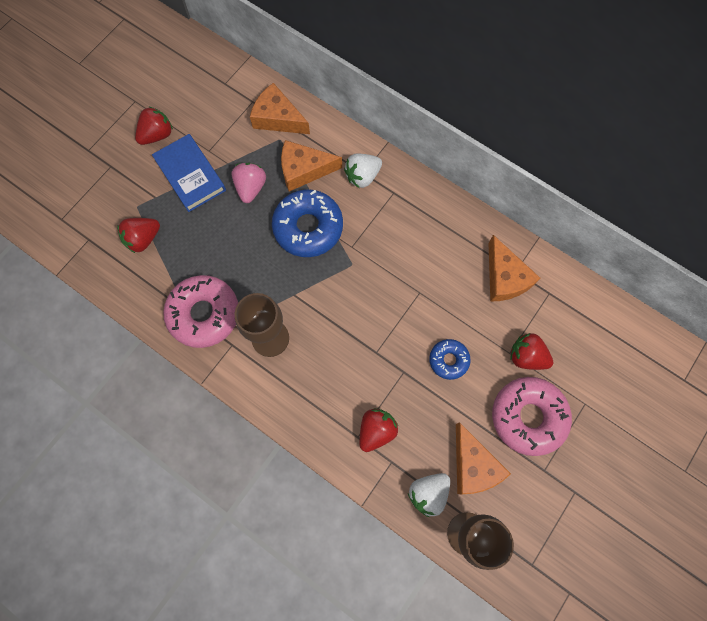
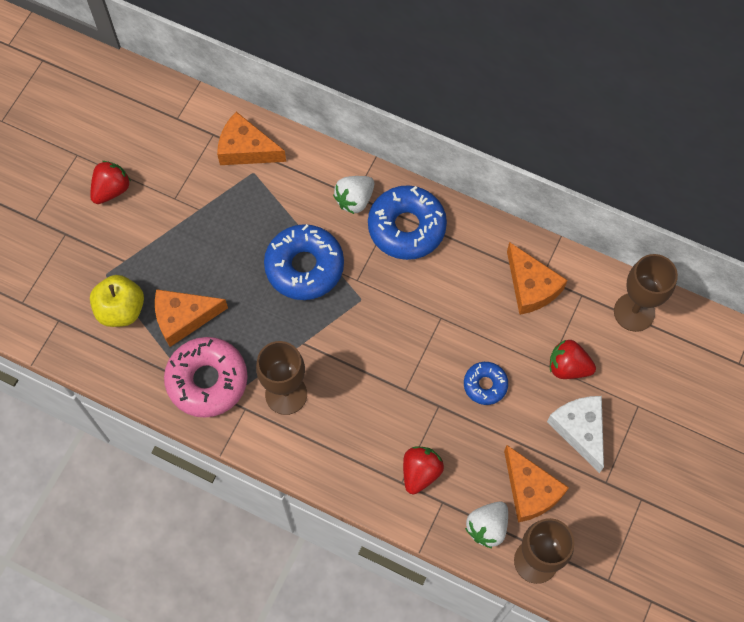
camera: 10 degrees left, 5 degrees down
(143, 239) = (121, 310): red strawberry -> yellow apple
(190, 175) = (159, 229): blue book -> none
(251, 188) = (231, 233): pink strawberry -> none
(304, 170) = (287, 203): orange cheese -> orange cheese (183, 318)
(403, 207) = (406, 227): none -> blue donut
(528, 417) = (580, 430): pink donut -> white cheese
(594, 316) = (634, 312): none -> brown goblet

